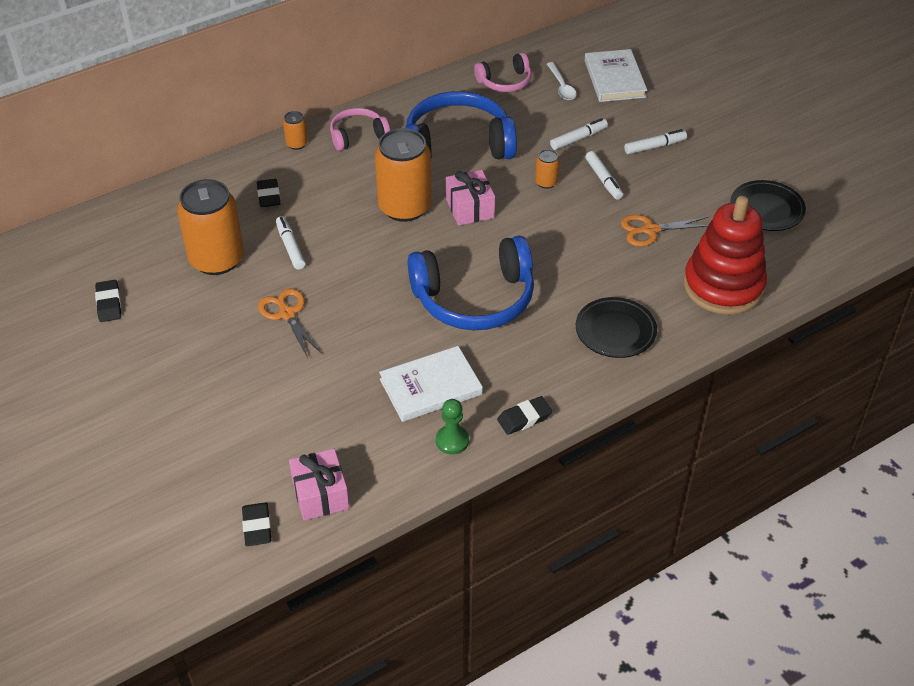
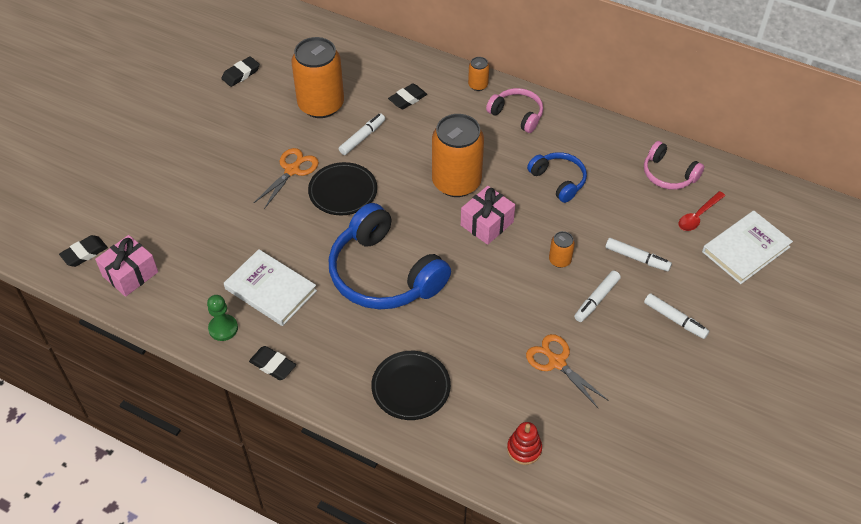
camera: 60 degrees right, 5 degrees up
(458, 145) = (558, 180): blue headphones -> blue headphones, size x0.53
(561, 86) = (698, 216): white spoon -> red spoon
(723, 286) = (524, 449): red stacking toy -> red stacking toy, size x0.41
(766, 209) = (659, 446): black plate -> black plate (343, 191)

